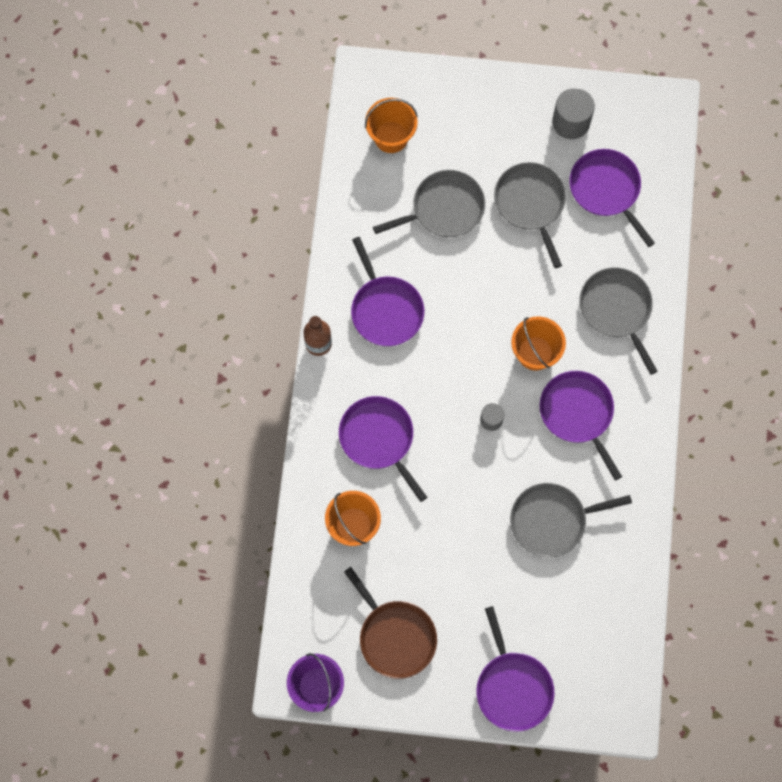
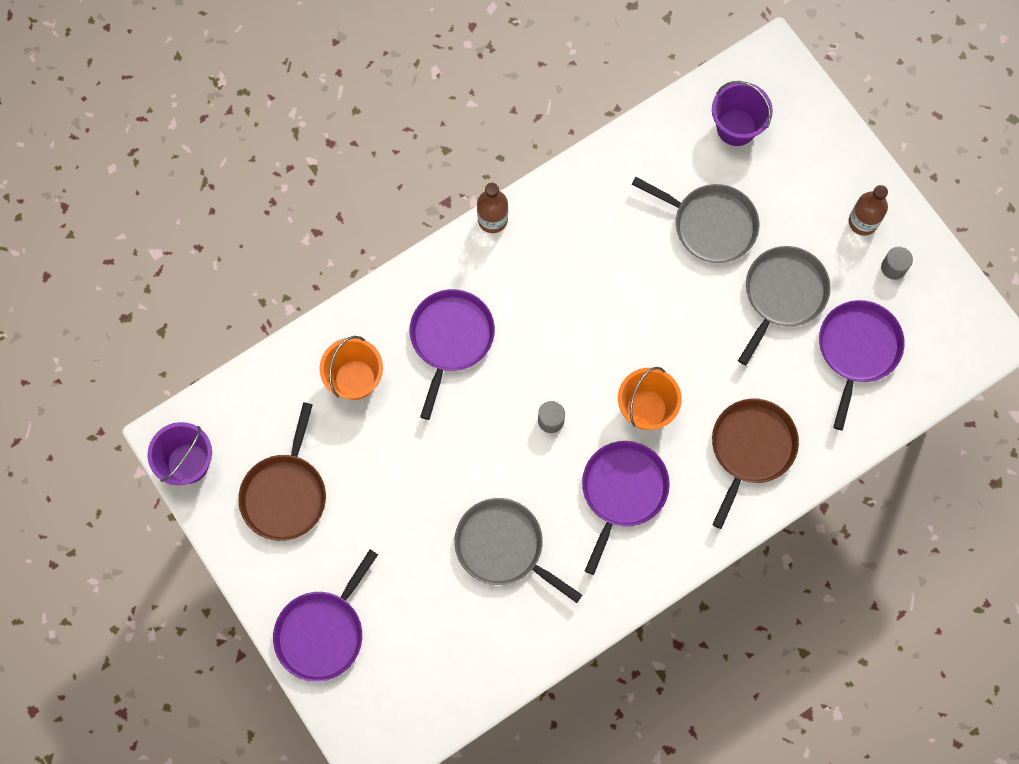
camera: 50 degrees right, 0 degrees up
(385, 309) = (573, 250): purple pan -> none
(391, 137) = (736, 127): orange bucket -> purple bucket
(524, 114) = (863, 222): none -> brown bottle
(571, 122) = (893, 267): grey cylinder -> grey cylinder, size x0.57
(616, 310) = (751, 448): grey pan -> brown pan

